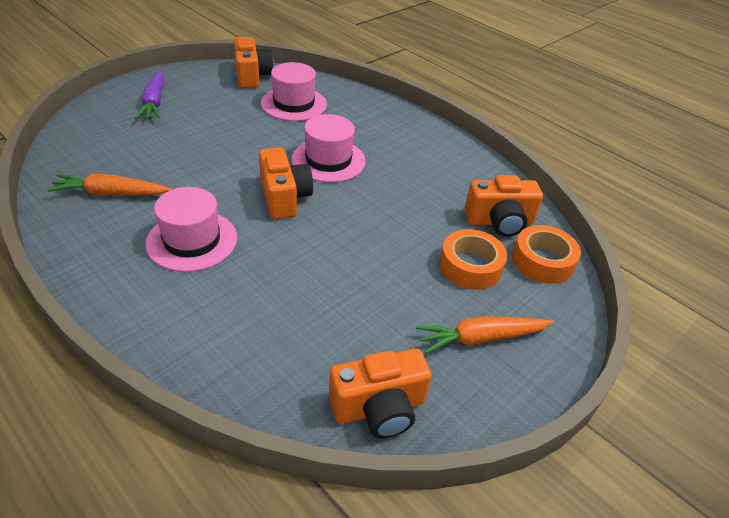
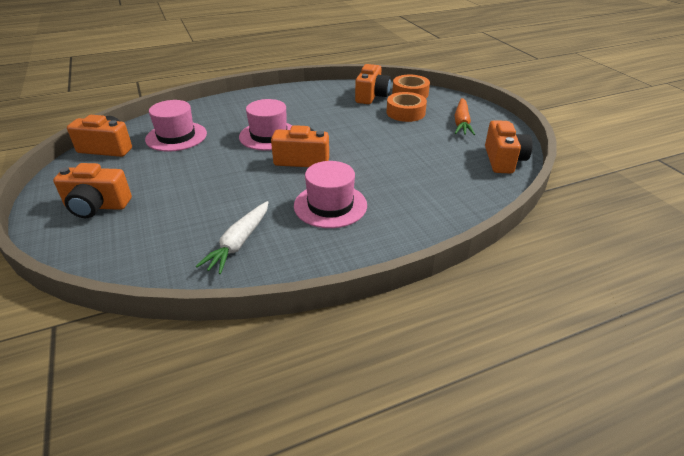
camera: 65 degrees left, 5 degrees down
(111, 193) = (239, 243): orange carrot -> white carrot
(154, 102) = (97, 206): purple carrot -> orange camera

